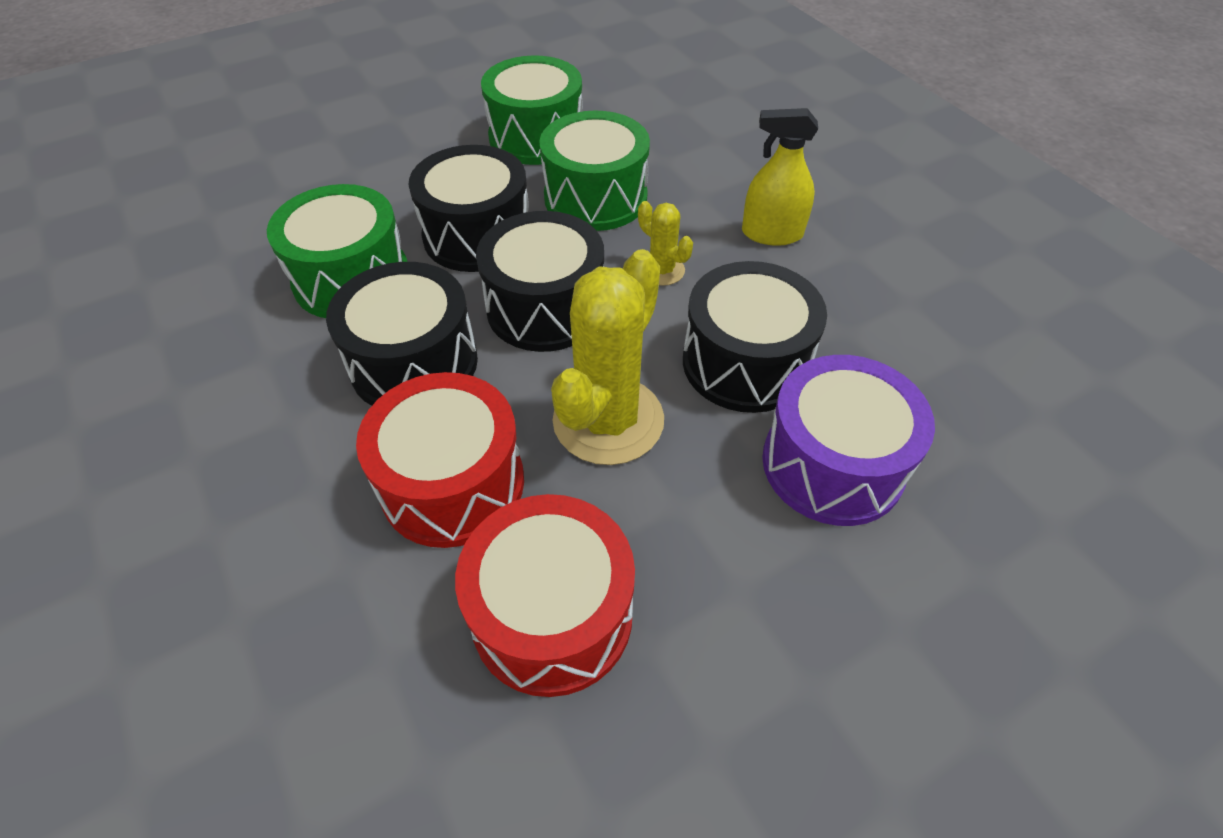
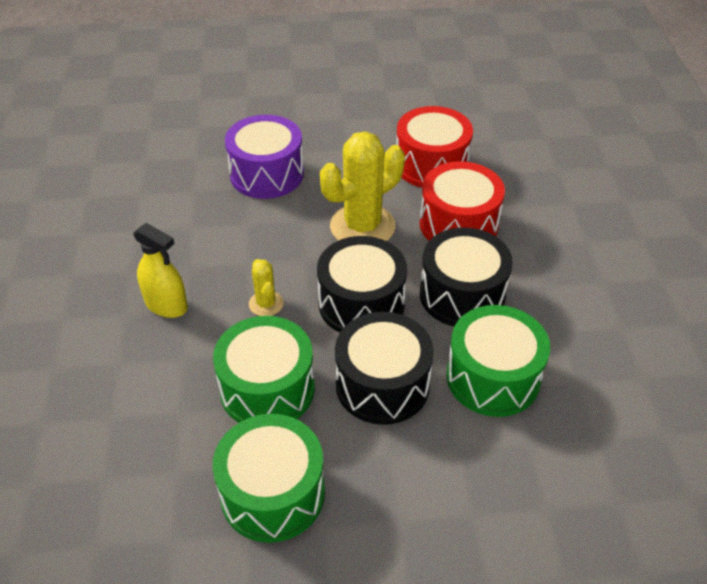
camera: 155 degrees left, 5 degrees down
(745, 363) = (265, 230): black drum -> none

